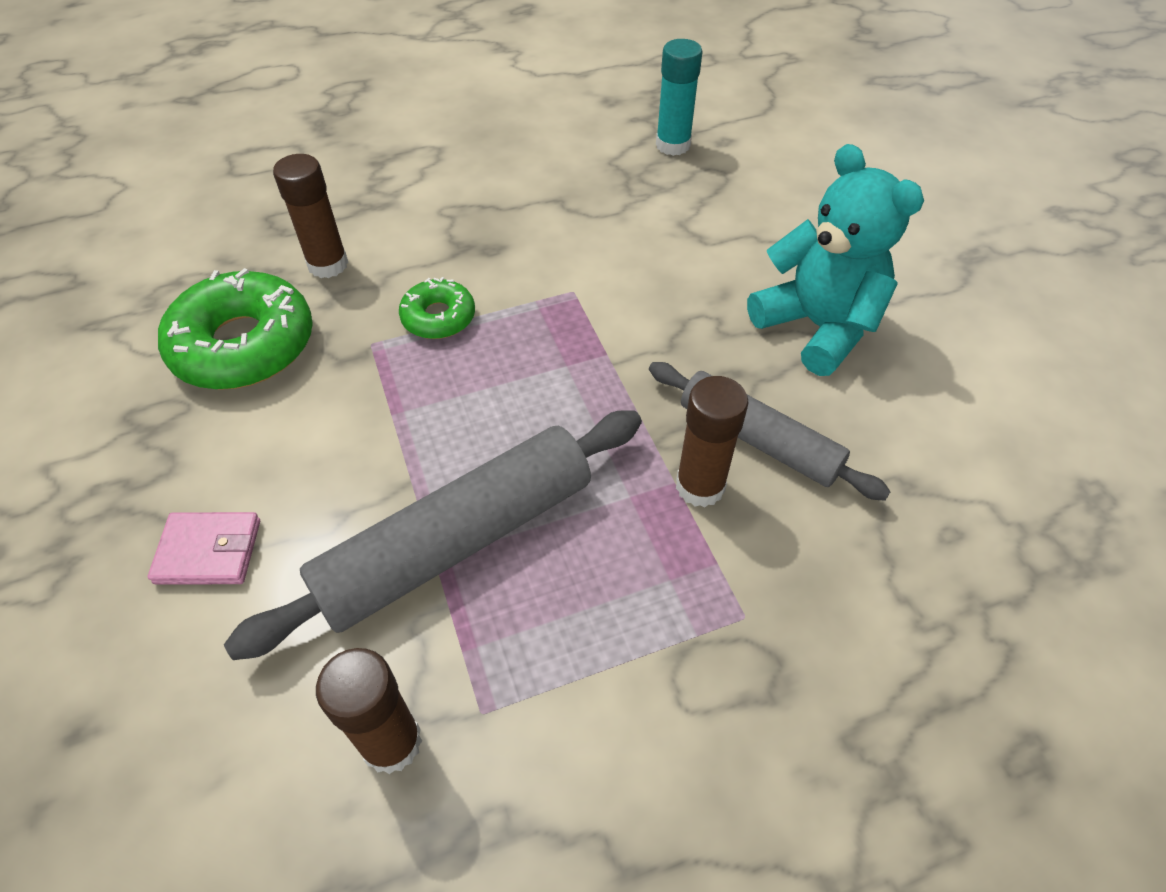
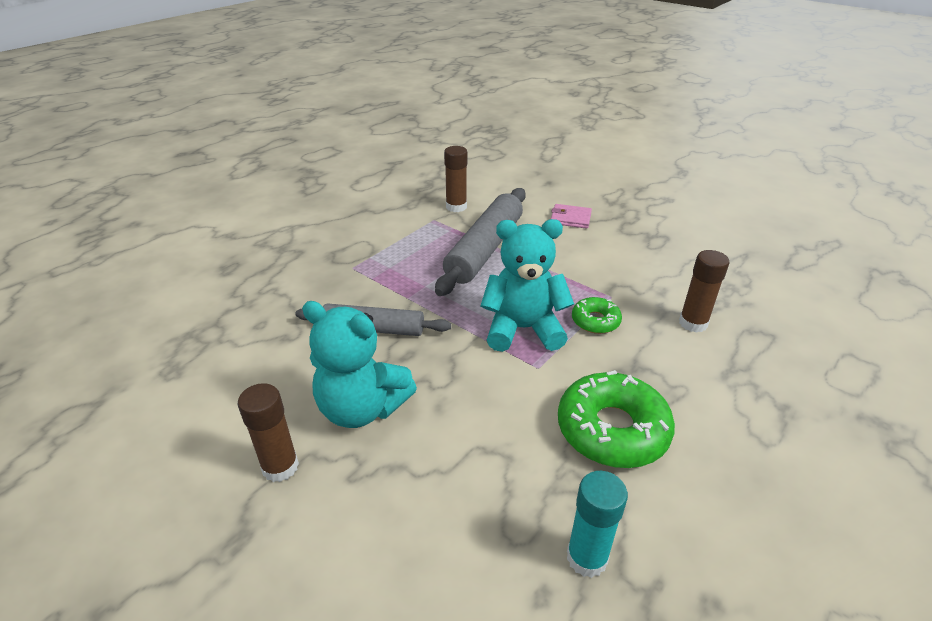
camera: 150 degrees right, 15 degrees down
(209, 551) = (570, 218): pink wallet -> pink wallet turned 45 degrees clockwise
(244, 345) = (666, 273): green donut -> green donut (612, 429)
(543, 346) = (523, 329): none -> turquoise teddy bear
(700, 486) = (394, 300): brown glue stick -> brown glue stick (280, 467)

